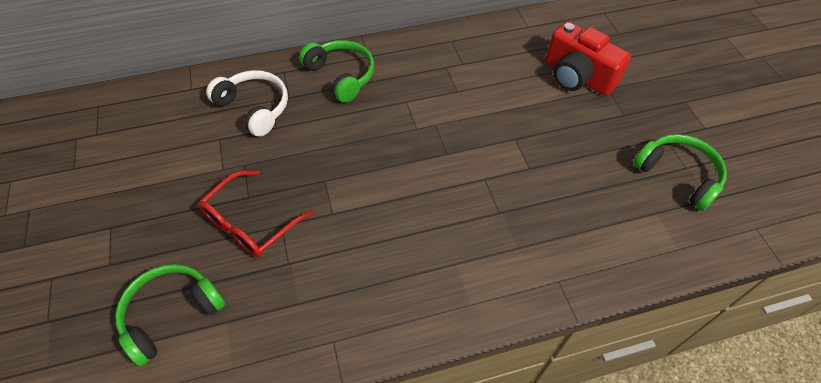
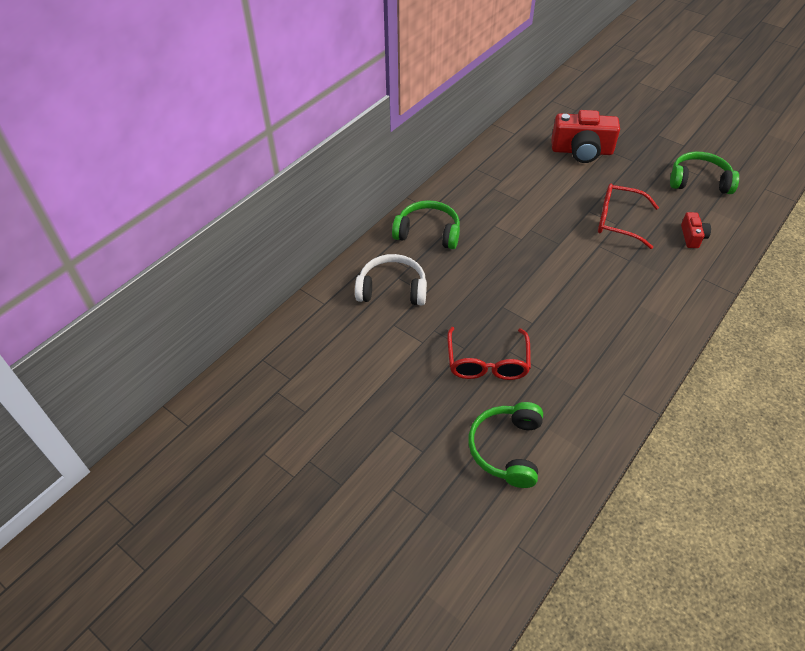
camera: 35 degrees left, 5 degrees down
(533, 166) = (618, 221): none -> red glasses
(599, 230) = (692, 237): none -> red camera

